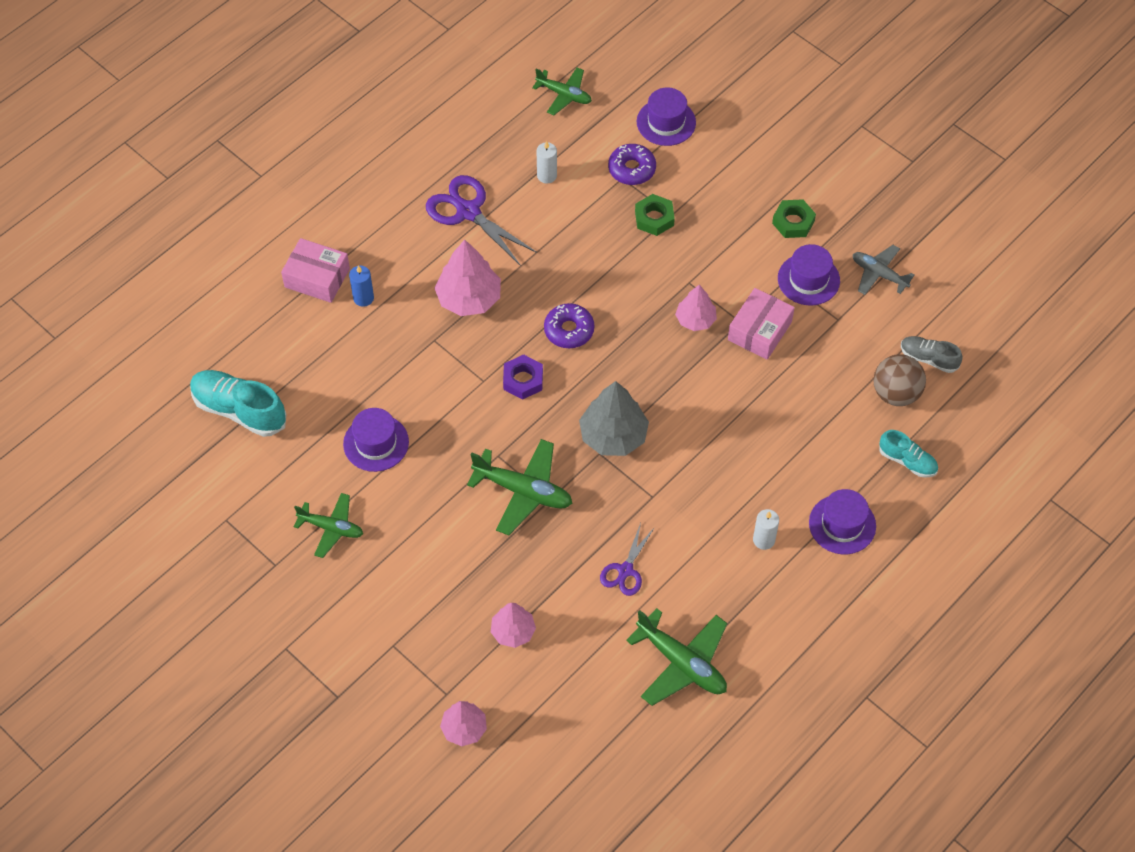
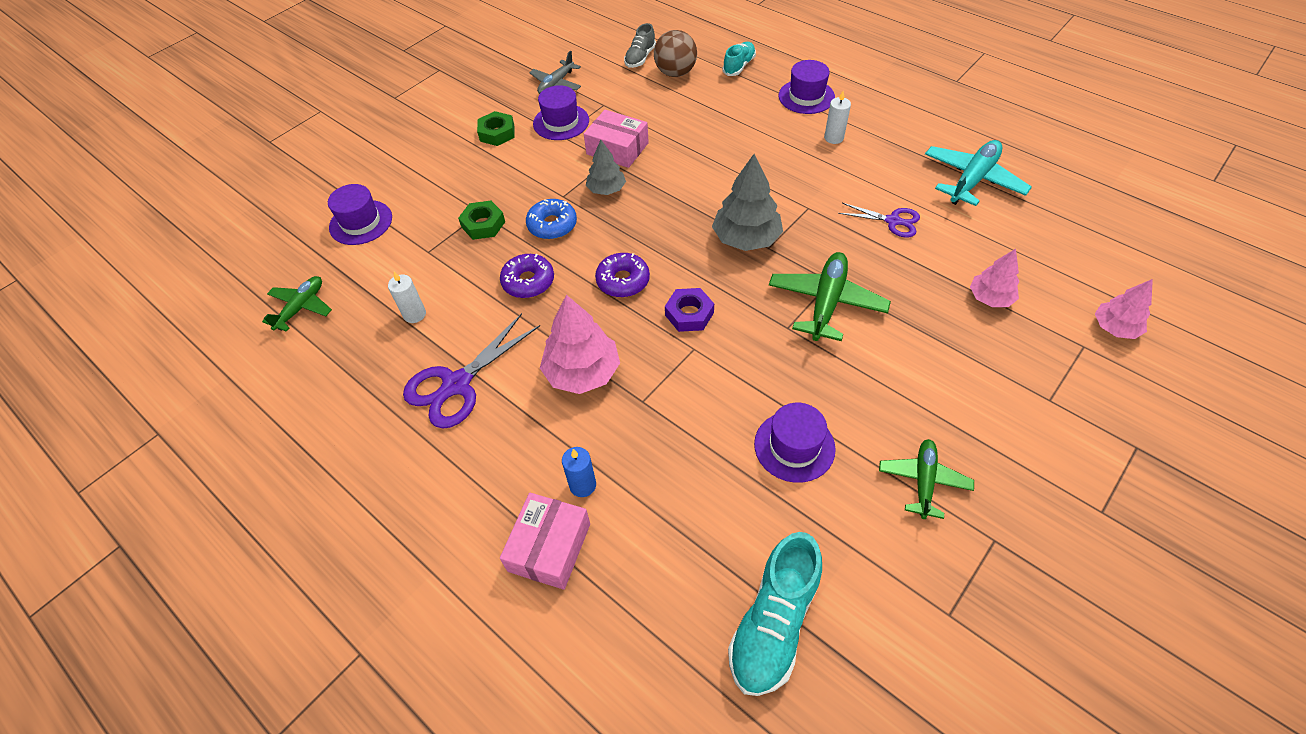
camera: 90 degrees left, 5 degrees down
(632, 169) = (417, 245): purple donut -> purple donut (528, 281)
(648, 274) = (552, 225): none -> blue donut
(681, 663) = (972, 180): green plane -> turquoise plane
(695, 319) = (606, 189): pink tree -> grey tree

